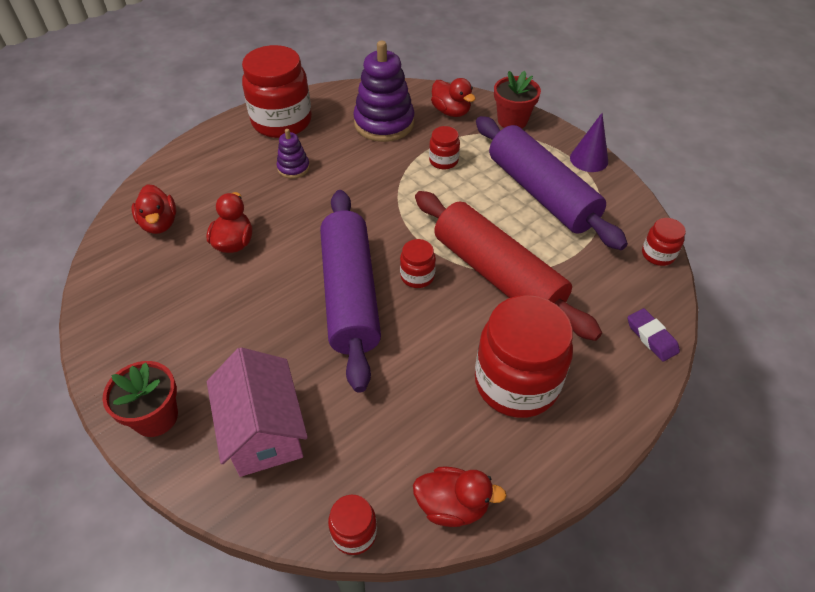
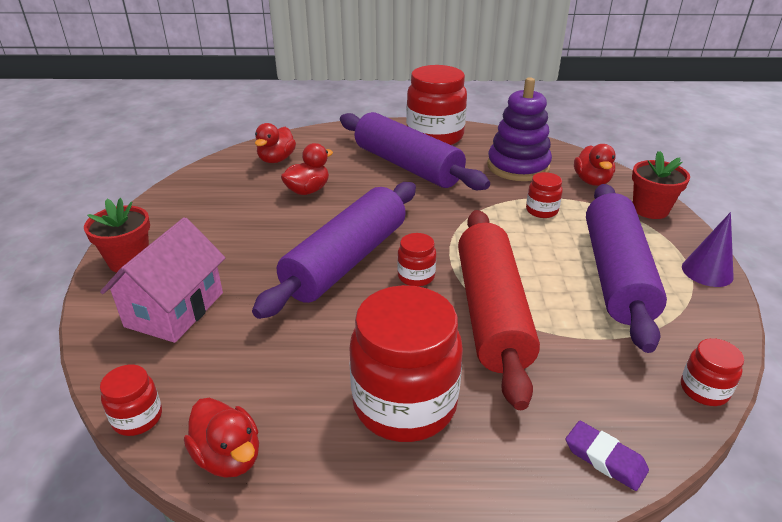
camera: 40 degrees right, 15 degrees down
(293, 168) = (407, 166): purple stacking toy -> purple rolling pin
(651, 337) = (605, 458): purple eraser -> purple eraser turned 60 degrees counterclockwise

